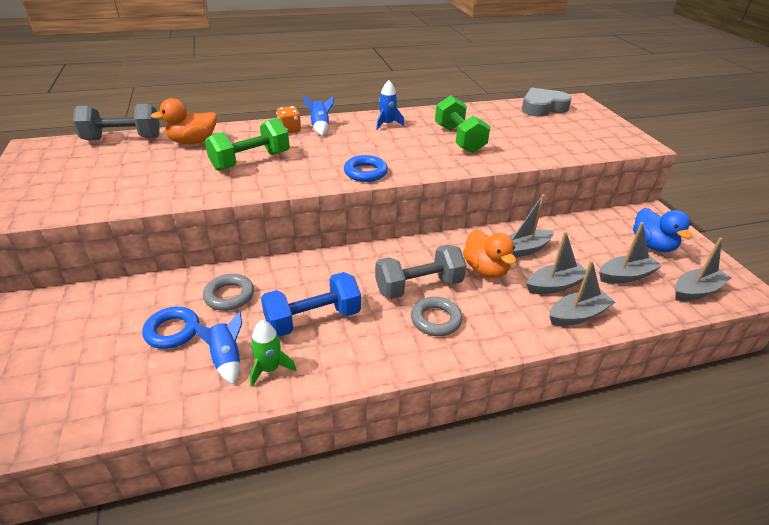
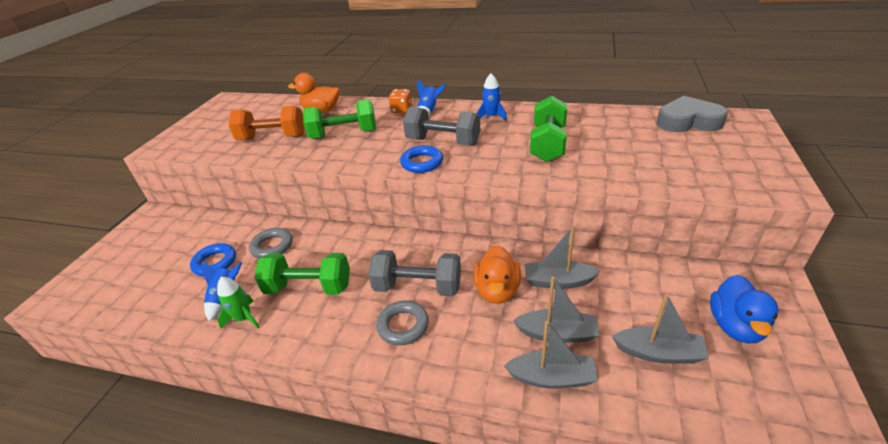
camera: 35 degrees right, 0 degrees up
(123, 138) = (281, 101): grey dumbbell -> grey dumbbell (443, 142)
(163, 178) = (272, 138): none -> orange dumbbell
(313, 319) = (309, 287): blue dumbbell -> green dumbbell
(696, 291) = (747, 409): grey boat -> none

